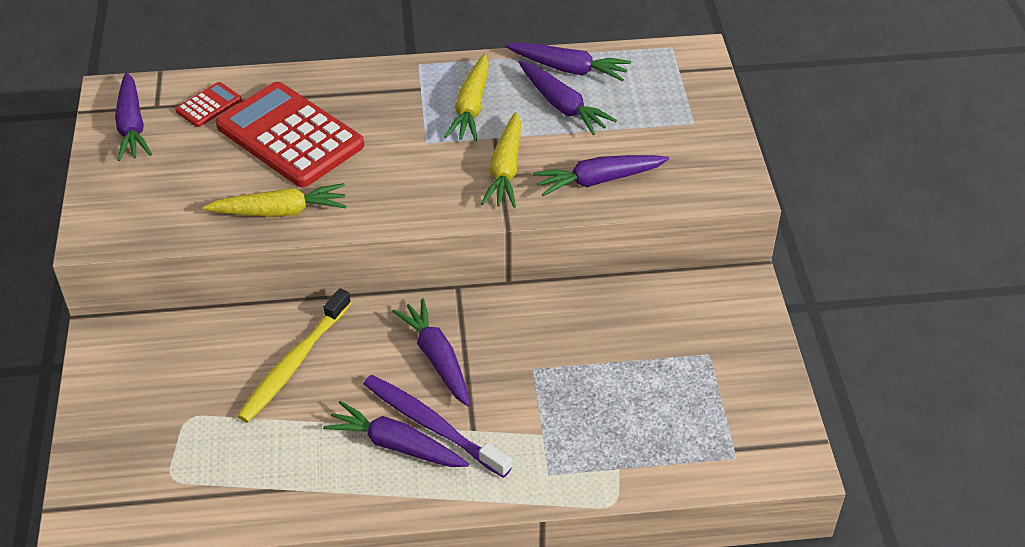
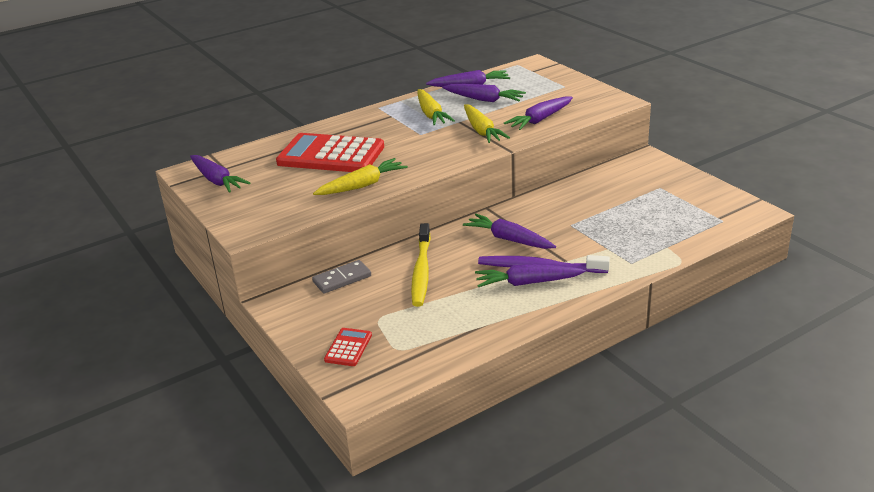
camera: 25 degrees left, 15 degrees down
(198, 333) = (342, 279): none -> grey domino
(209, 105) = (261, 158): red calculator -> red calculator (348, 347)

